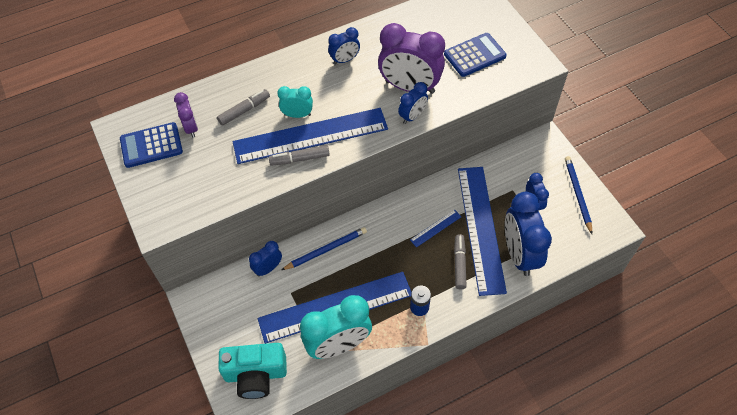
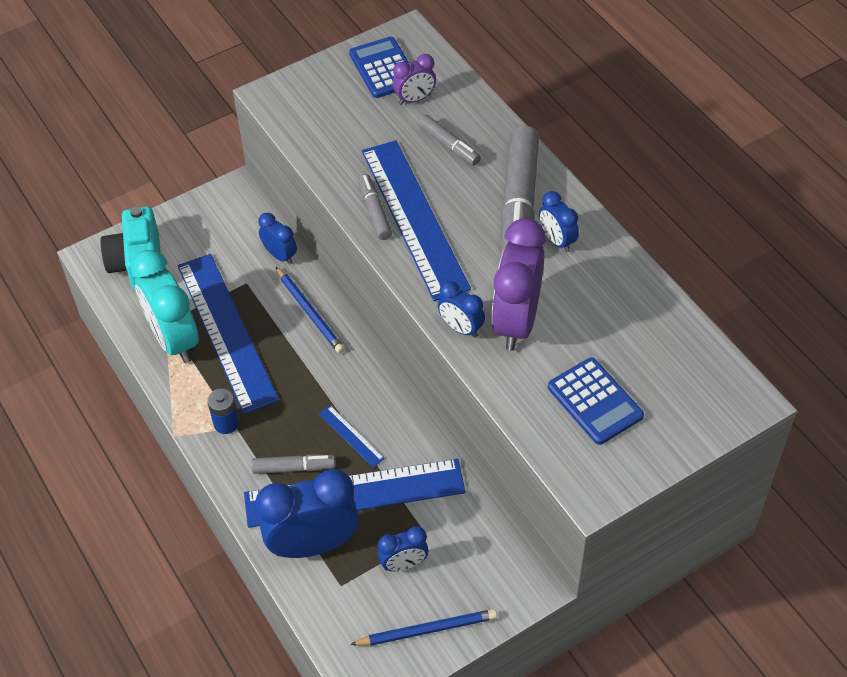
camera: 85 degrees right, 5 degrees down
(297, 115) = (448, 200): turquoise clock -> none
(307, 76) = (519, 203): none -> grey marker

